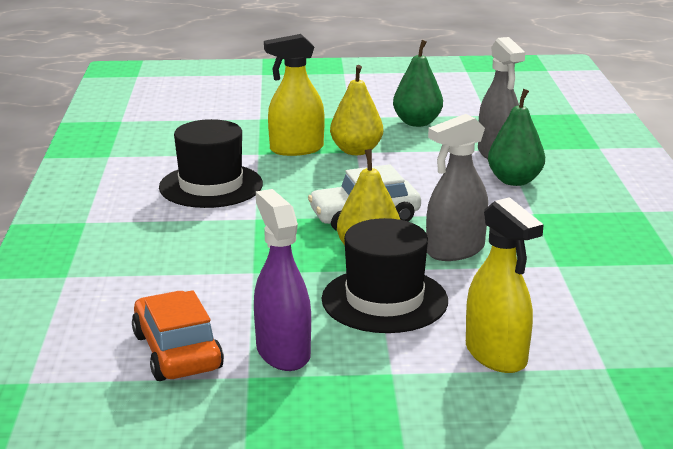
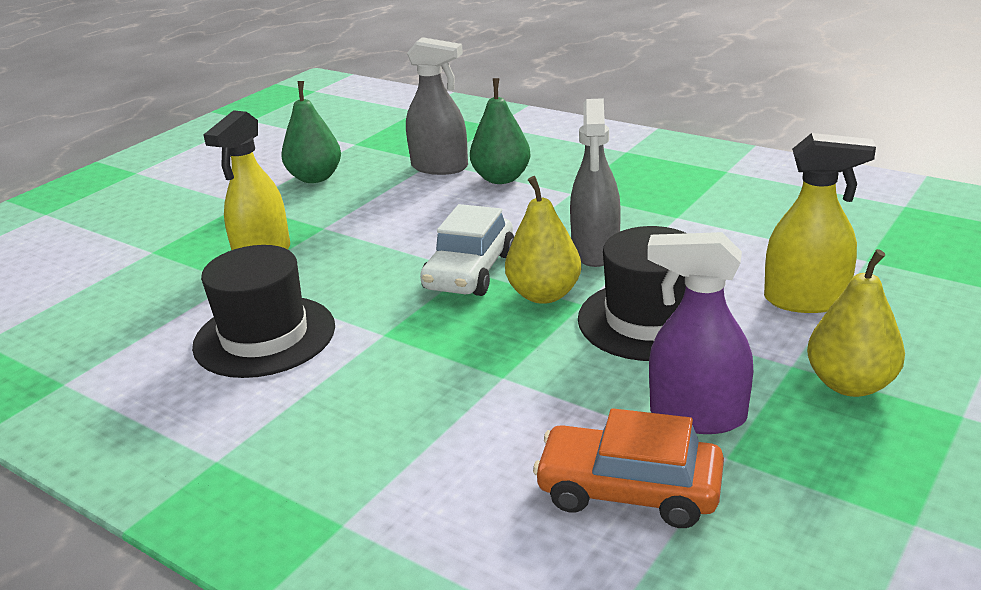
camera: 50 degrees left, 5 degrees up
(356, 151) = (322, 227): yellow pear -> yellow pear (850, 384)

